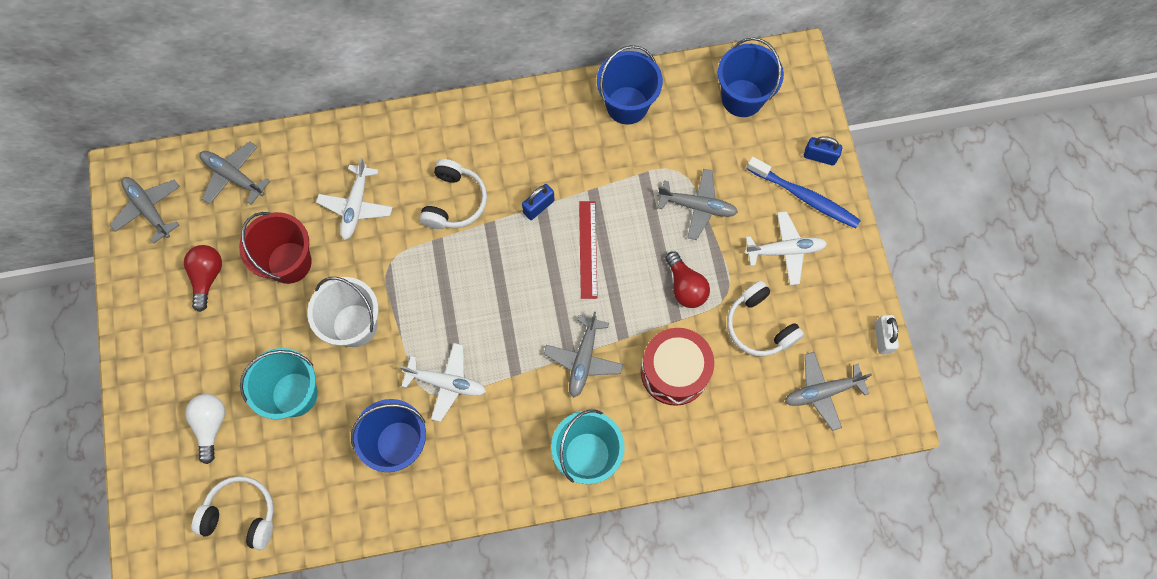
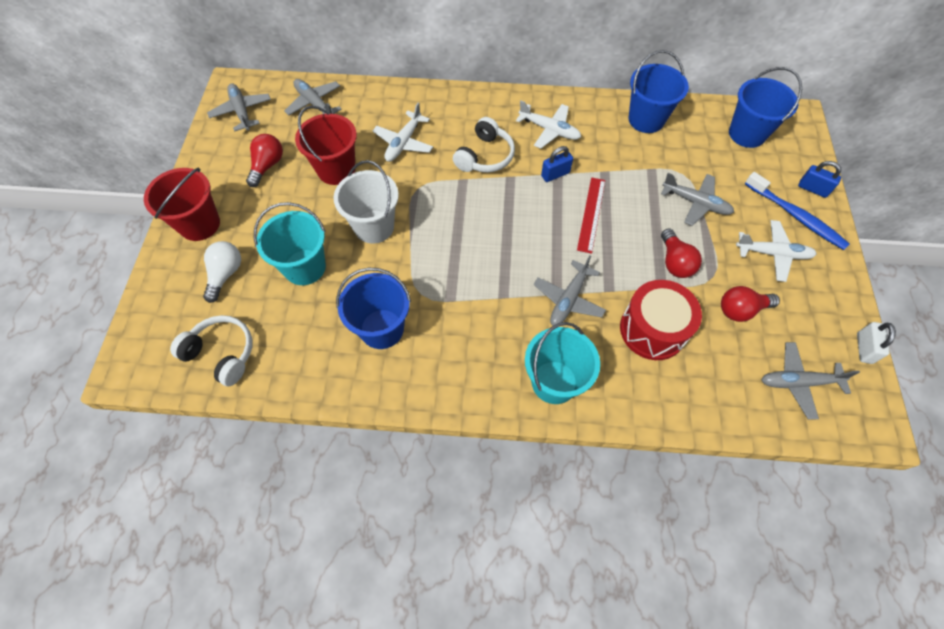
camera: 15 degrees right, 10 degrees down
(158, 372) = (199, 224): none -> red bucket
(446, 383) = (439, 289): white plane -> white plane (549, 130)
(759, 326) = (741, 310): white headphones -> red light bulb

